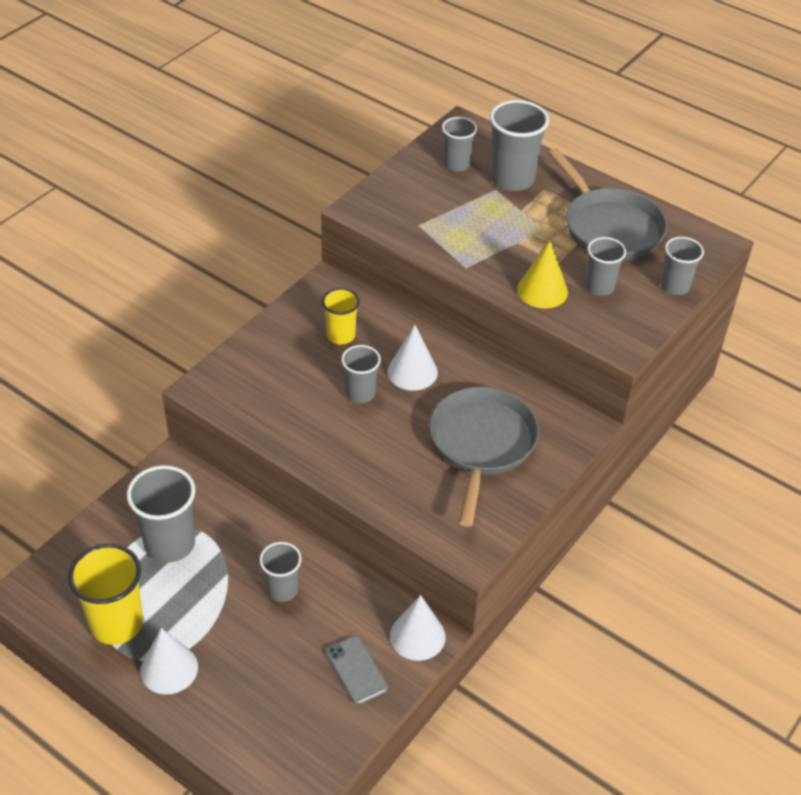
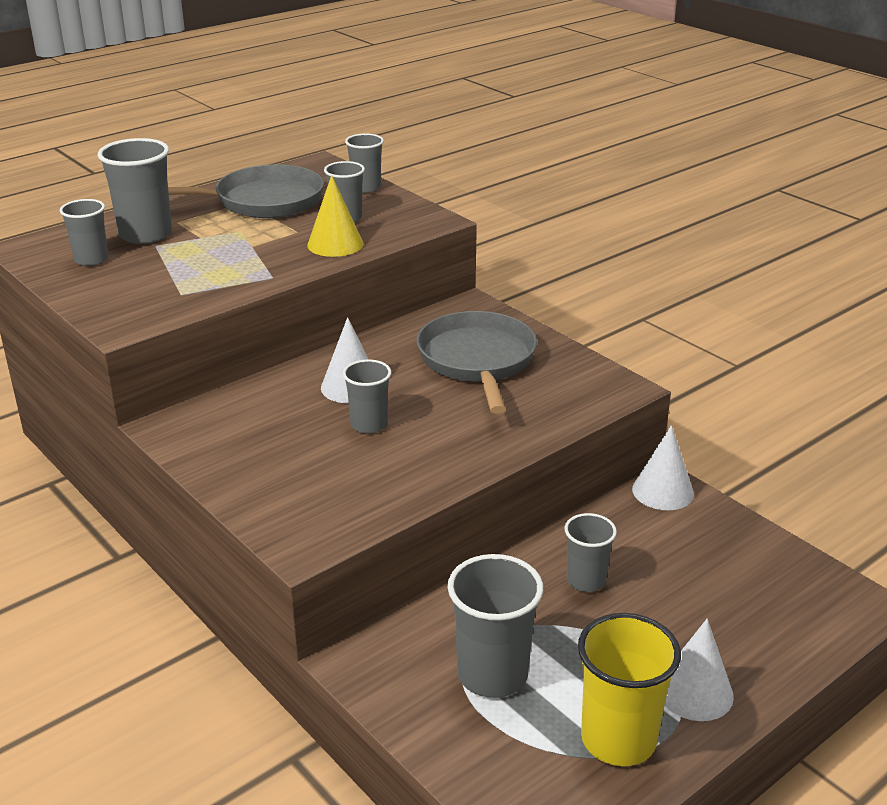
camera: 75 degrees left, 15 degrees down
(341, 335) = (264, 427): yellow cup -> none
(356, 670) = (704, 538): grey phone -> none
(481, 445) = (477, 361): grey pan -> grey pan turned 60 degrees clockwise

